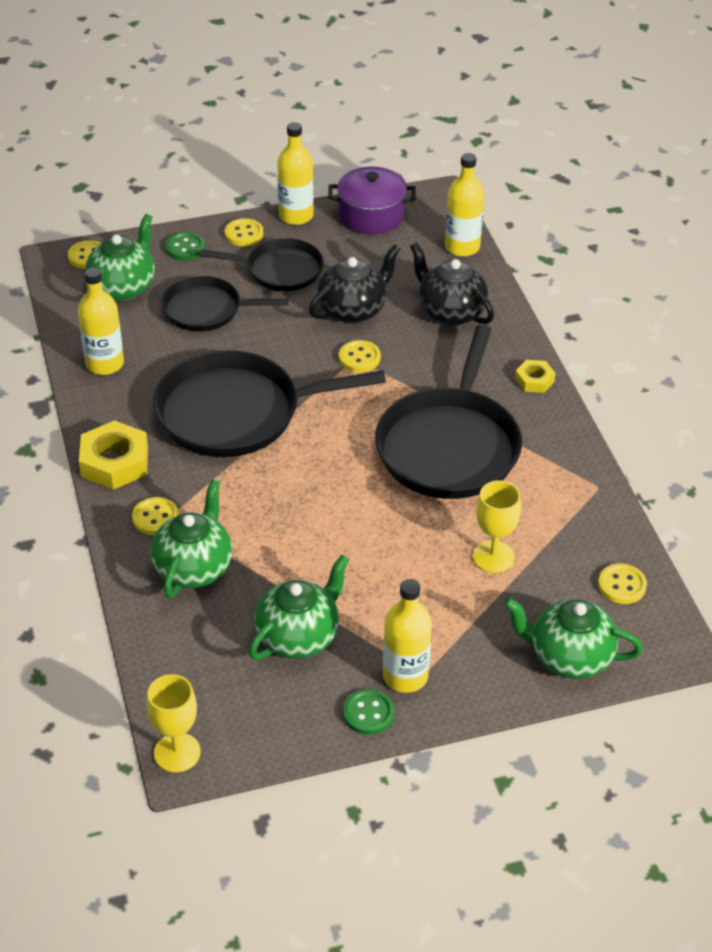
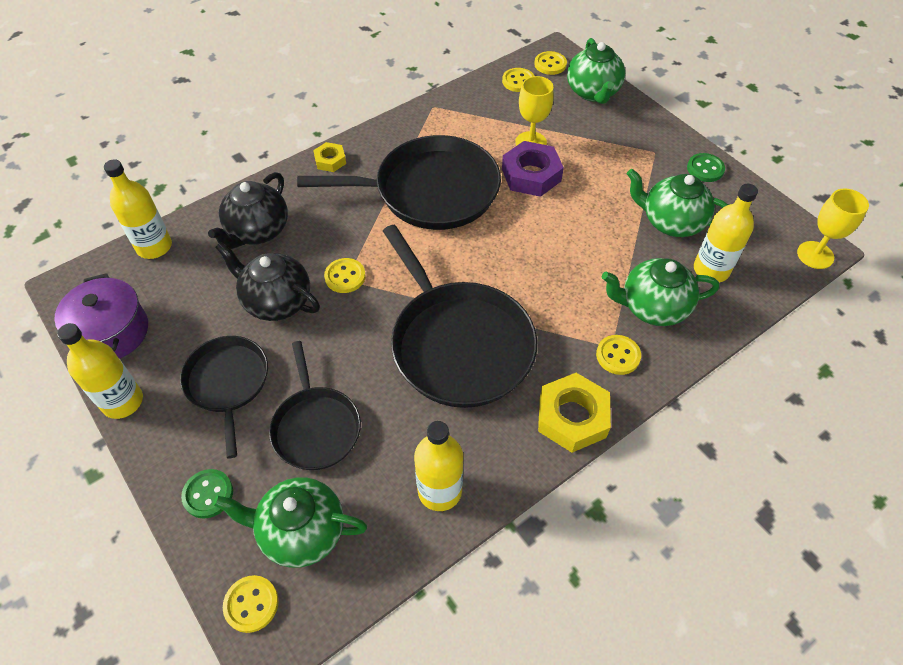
camera: 110 degrees left, 10 degrees up
(244, 234) = (168, 441): yellow button -> yellow button (550, 64)
(405, 676) = (663, 159): yellow bottle -> yellow bottle (711, 270)
(436, 538) = (531, 175): none -> purple nut

